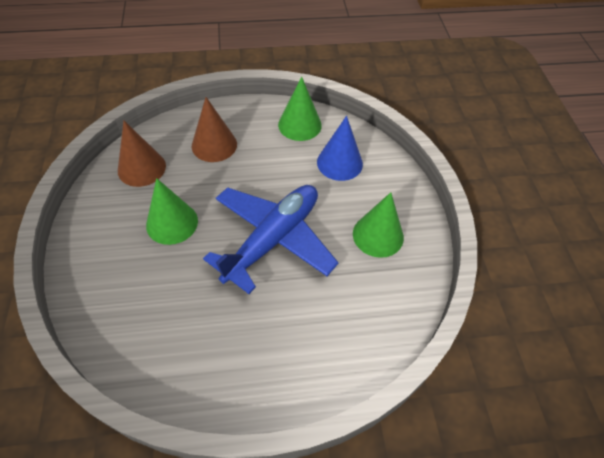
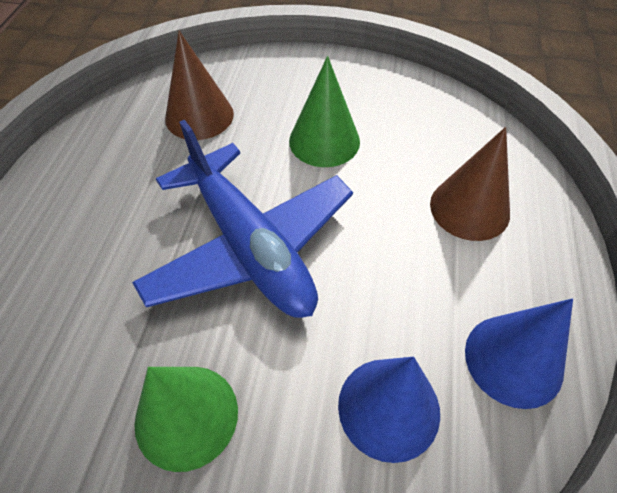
camera: 110 degrees right, 0 degrees up
(141, 168) = (432, 121): brown cone -> brown cone (199, 116)
(299, 125) = (513, 360): green cone -> blue cone

